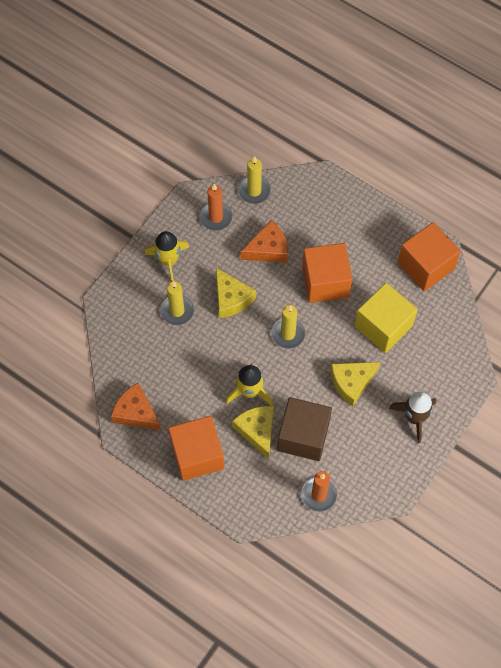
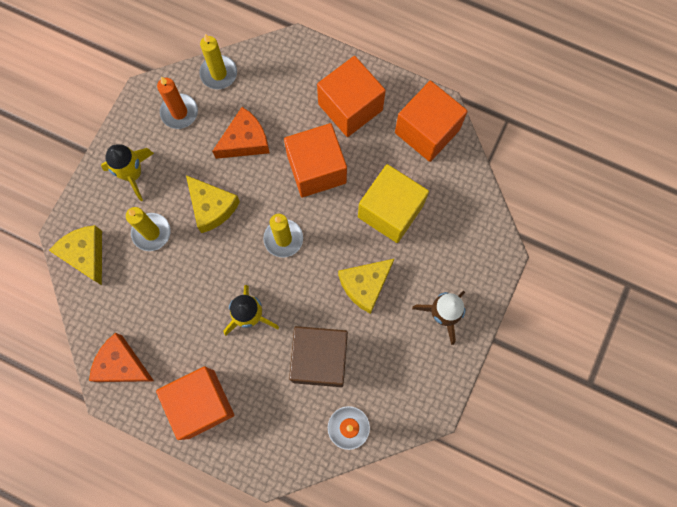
camera: 10 degrees left, 10 degrees up
(257, 431) = (265, 362): yellow cheese -> yellow cheese (85, 255)
(362, 236) = (350, 107): none -> orange cube

